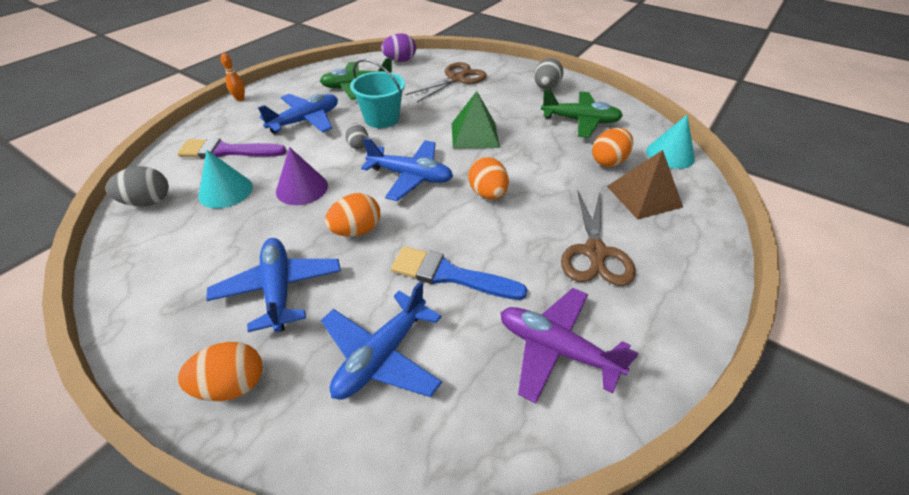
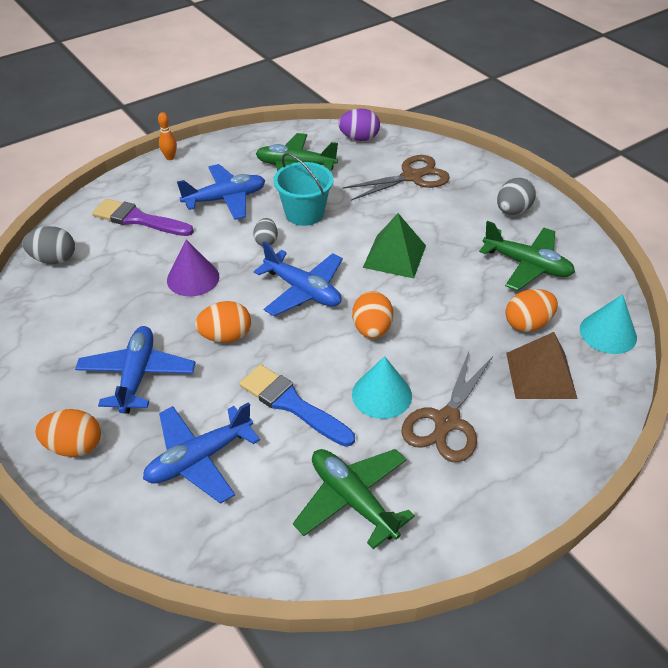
camera: 20 degrees right, 0 degrees up
(225, 191) = (123, 264): turquoise cone -> turquoise cone (381, 394)
(556, 349) = (352, 500): purple plane -> green plane

